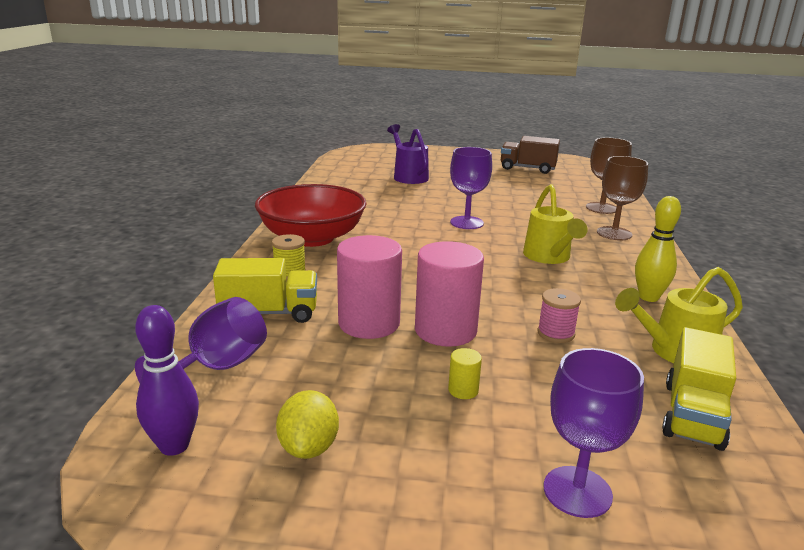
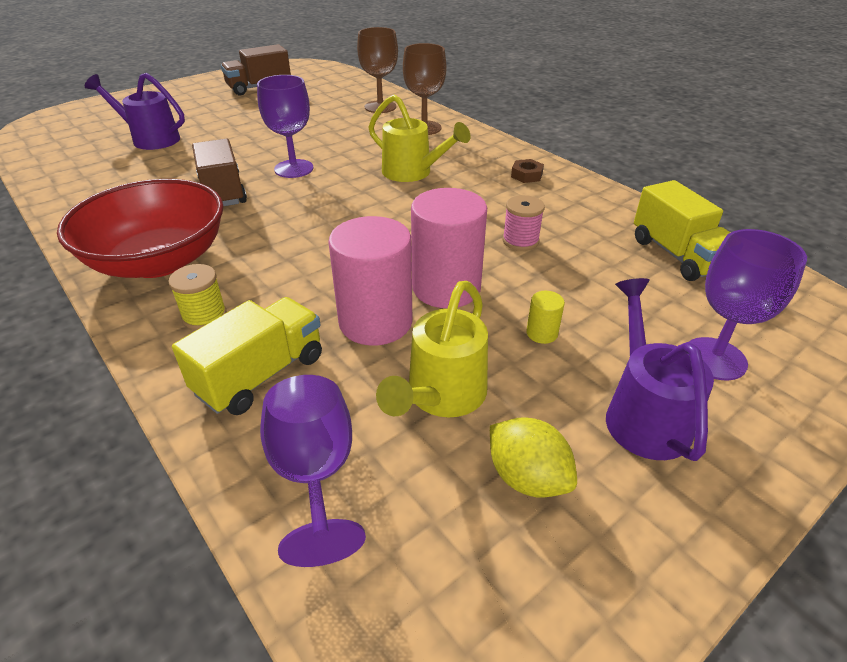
camera: 45 degrees left, 15 degrees up
(174, 446) = (419, 590): purple bowling pin -> none
(401, 218) = (223, 192): none -> brown truck
(446, 476) = (643, 413): none -> purple watering can
(648, 297) = (526, 175): yellow bowling pin -> brown nut
(674, 352) = (602, 212): yellow watering can -> yellow watering can (441, 396)

